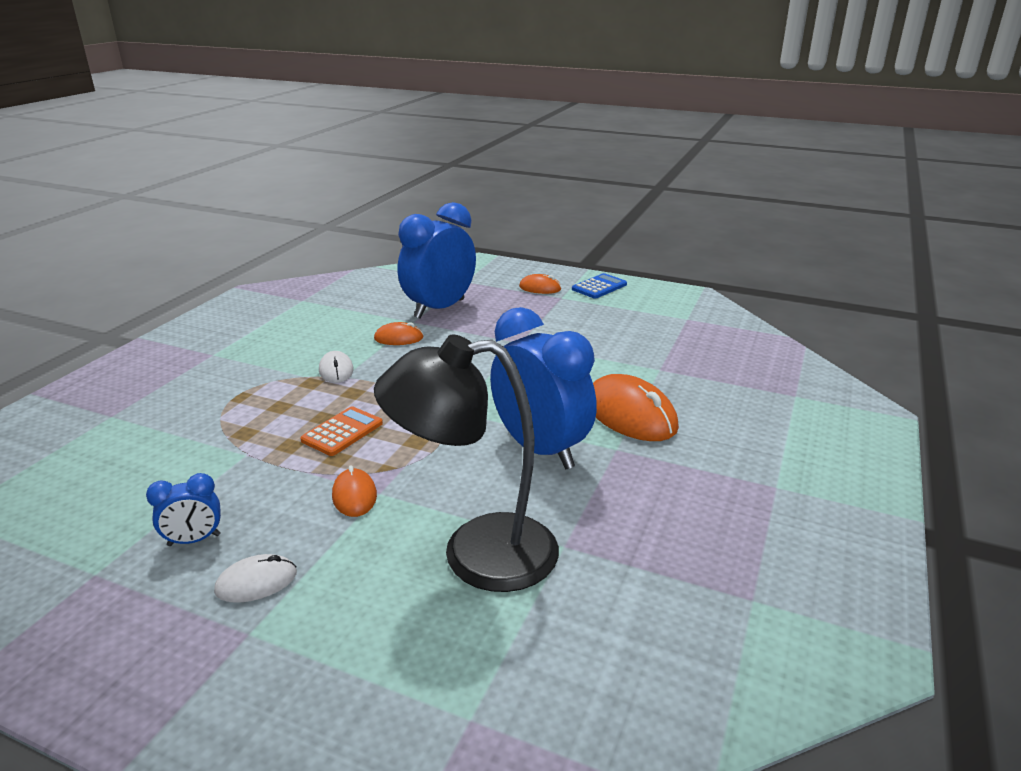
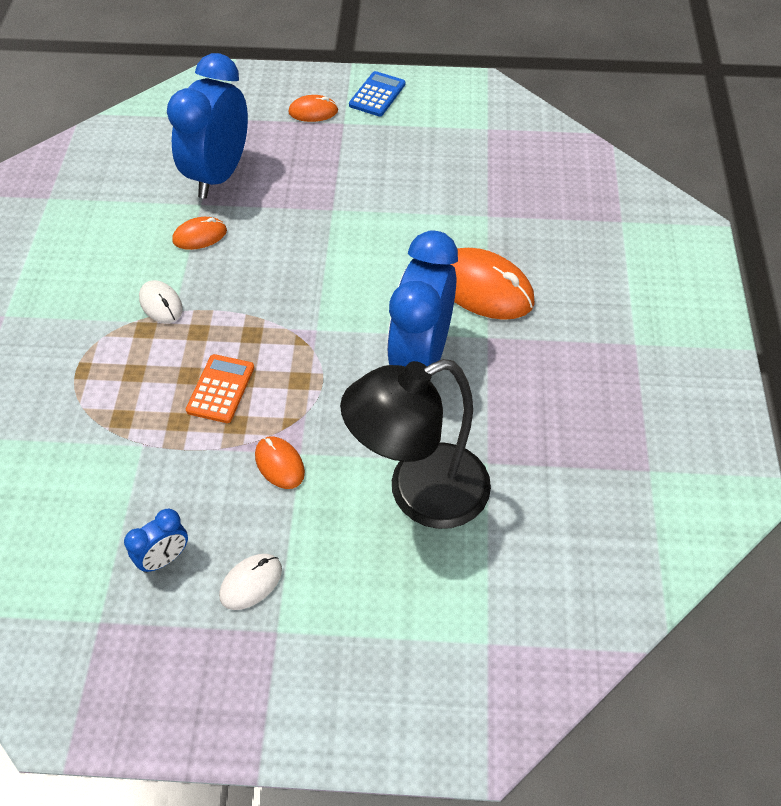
camera: 20 degrees left, 25 degrees up
(540, 449) = (420, 357): blue clock -> blue clock turned 105 degrees counterclockwise

